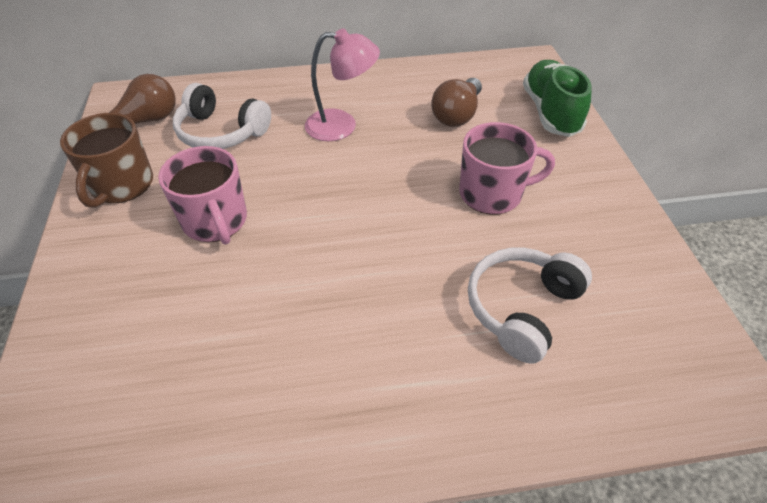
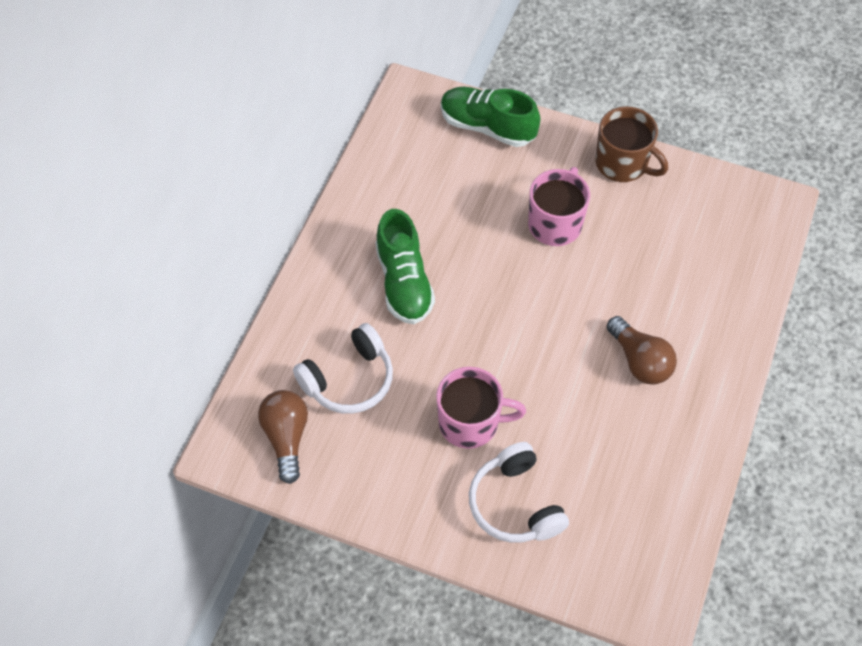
camera: 60 degrees left, 10 degrees up
(121, 185) = (377, 482): brown mug -> brown mug (623, 164)
(342, 126) = (404, 282): pink lamp -> green shoe
(457, 115) = (446, 192): brown light bulb -> brown light bulb (640, 361)
(521, 308) = (667, 269): white headphones -> white headphones (515, 504)

